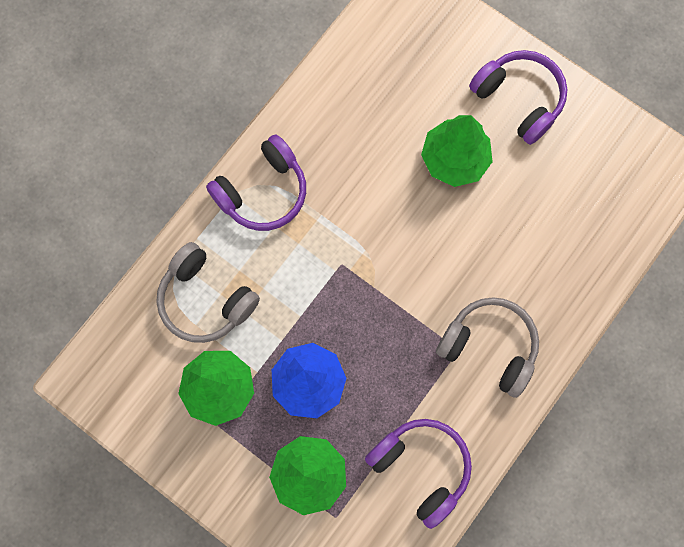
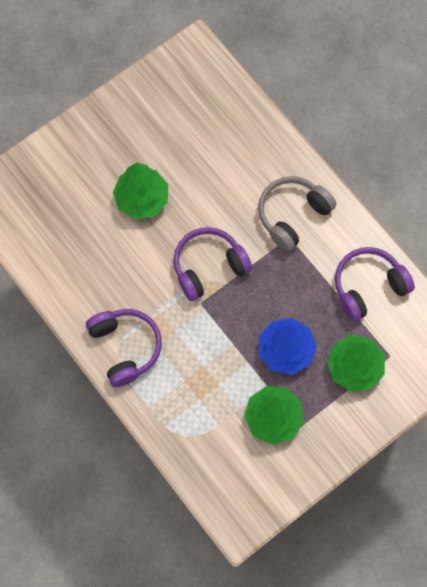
camera: 75 degrees left, 5 degrees down
(206, 299) = (200, 412): grey headphones -> none
(519, 100) = (108, 140): purple headphones -> purple headphones (208, 267)

